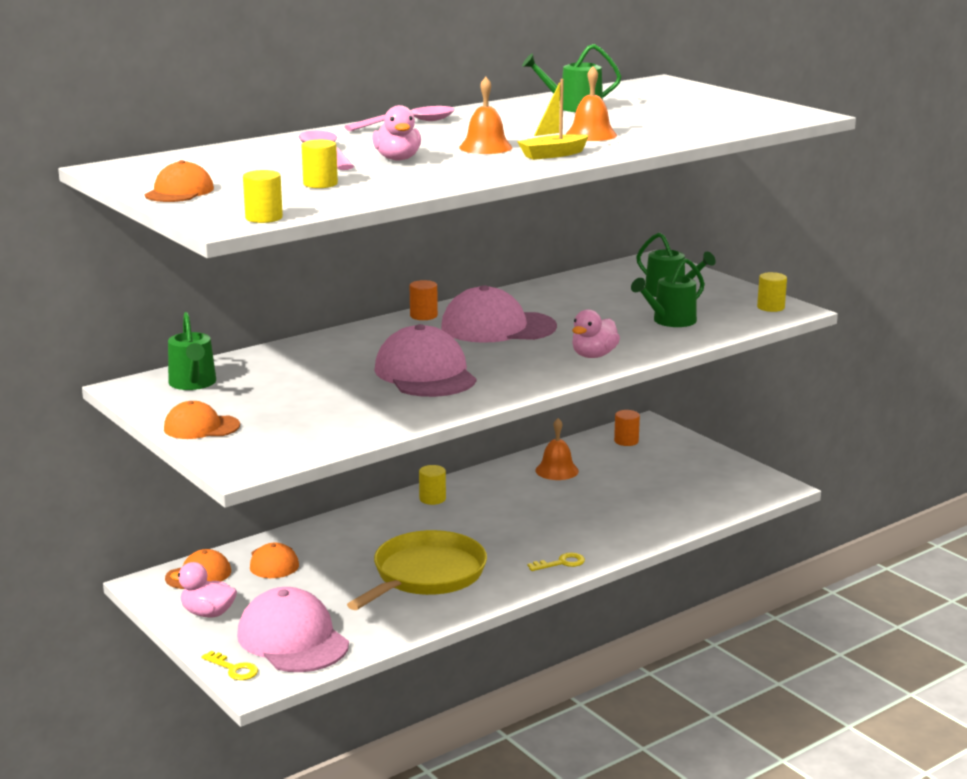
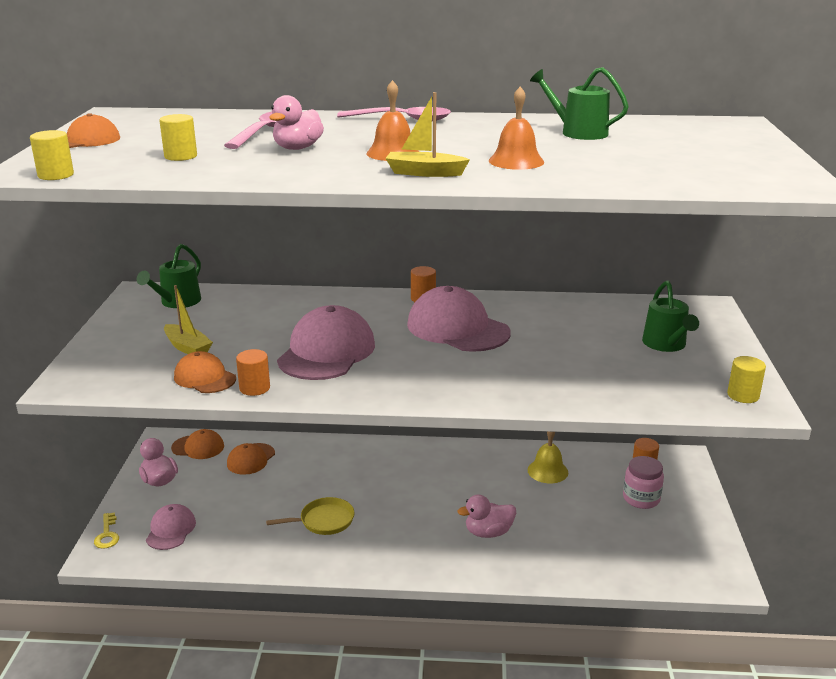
camera: 40 degrees right, 5 degrees up
(201, 427) = (112, 340): orange cap -> orange cap (205, 378)
(292, 409) = (187, 347): none -> yellow boat
(293, 639) = (171, 530): pink cap -> pink cap, size x0.56
(421, 414) = (254, 388): none -> orange cylinder
(426, 575) = (324, 521): yellow pan -> yellow pan, size x0.53
(432, 499) = (421, 455): yellow cylinder -> none
(557, 470) = (547, 471): orange bell -> yellow bell
(561, 563) = (431, 562): yellow key -> none
(593, 355) = (483, 385): pink duck -> pink duck (488, 532)
(653, 462) = (641, 499): none -> pink jar
(670, 321) = (614, 375): green watering can -> none

